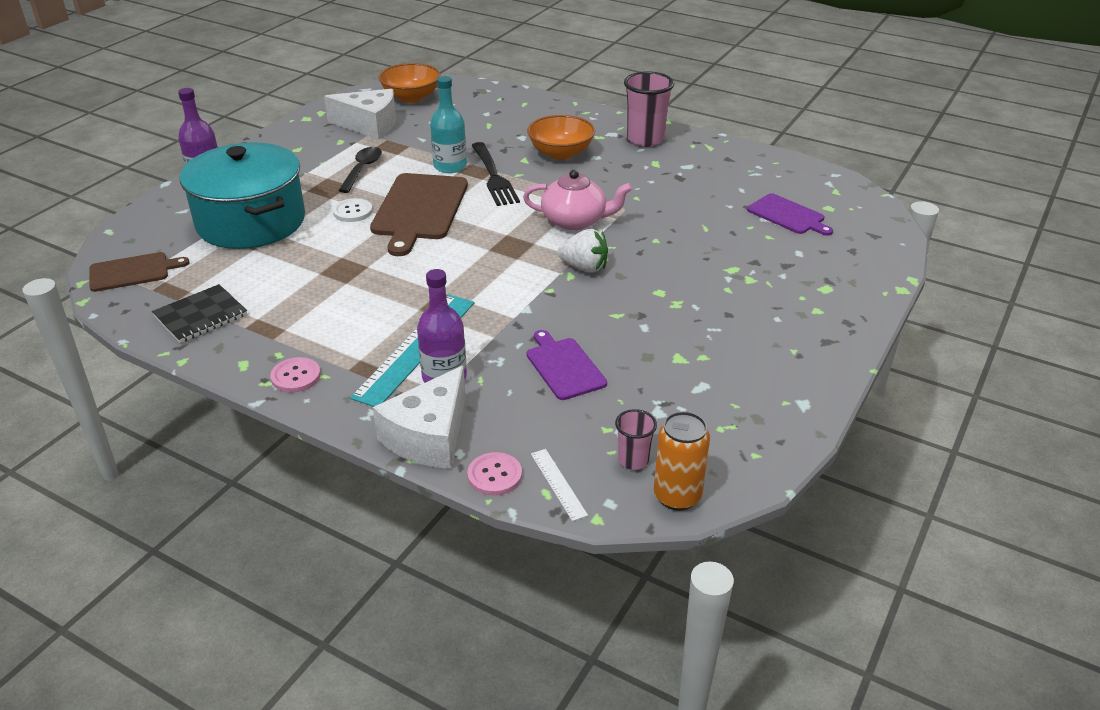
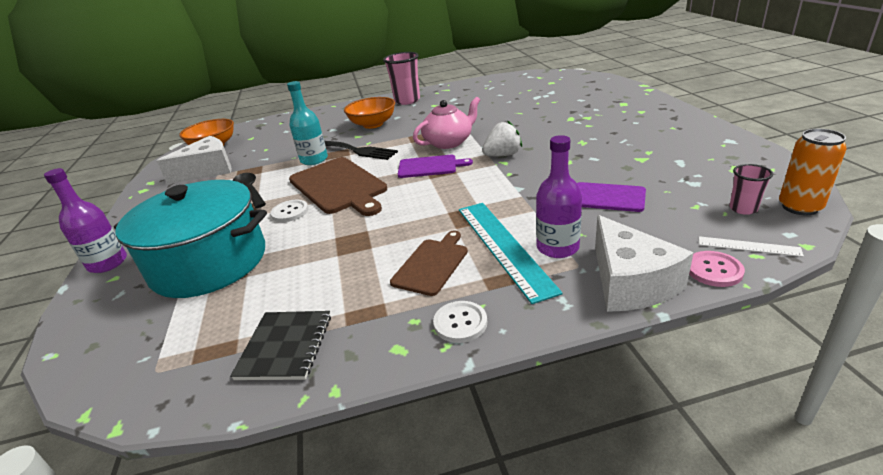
camera: 40 degrees left, 5 degrees down
(132, 272) = (141, 365): brown cutting board -> brown cutting board (432, 264)
(296, 376) = (460, 323): pink button -> white button
(788, 215) = (542, 92): purple cutting board -> purple cutting board (430, 166)

